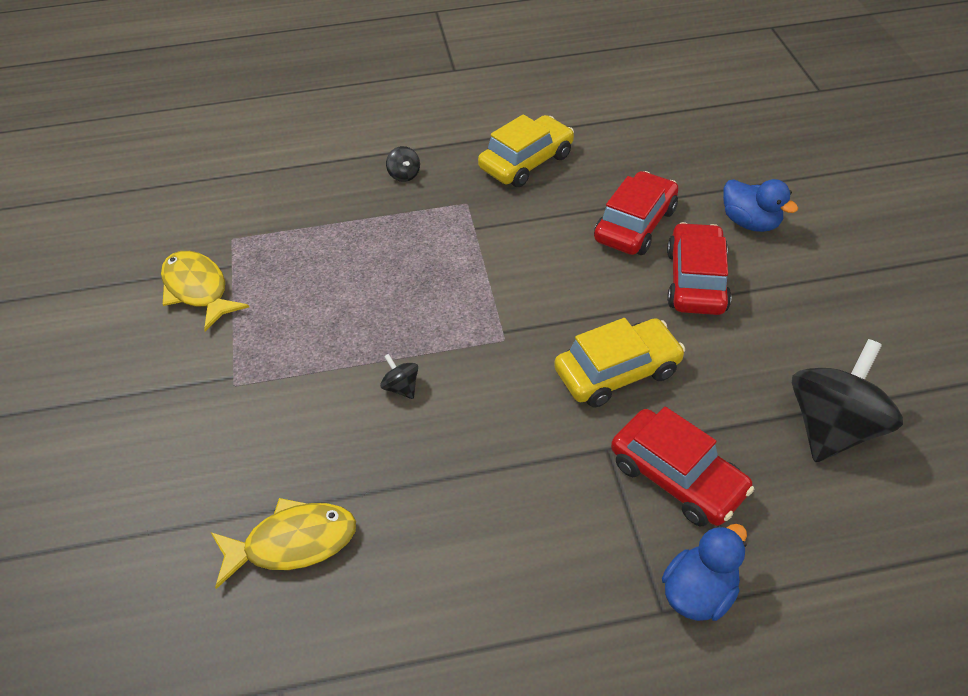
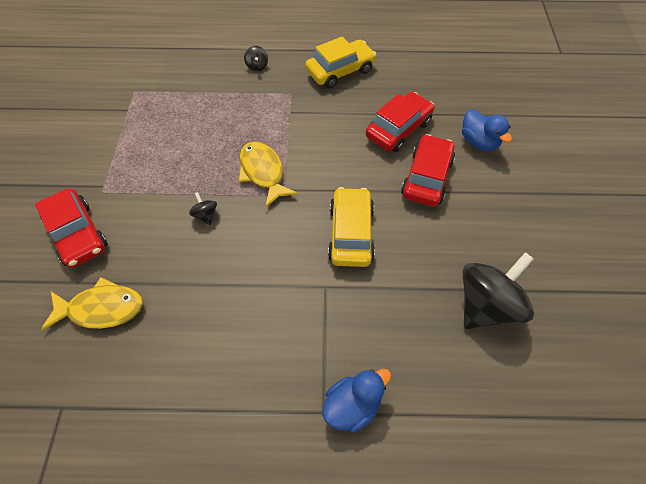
camera: 10 degrees right, 10 degrees up
(198, 290) = (101, 122): yellow fish -> yellow fish (263, 172)
(617, 372) = (351, 233): yellow car -> yellow car turned 75 degrees counterclockwise
(677, 477) = (366, 318): red car -> red car (78, 234)

